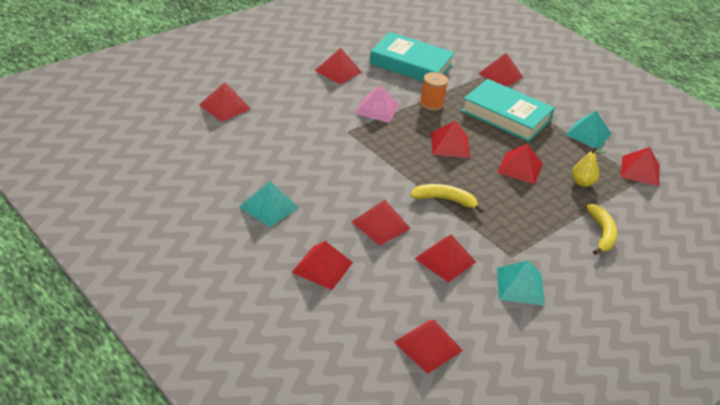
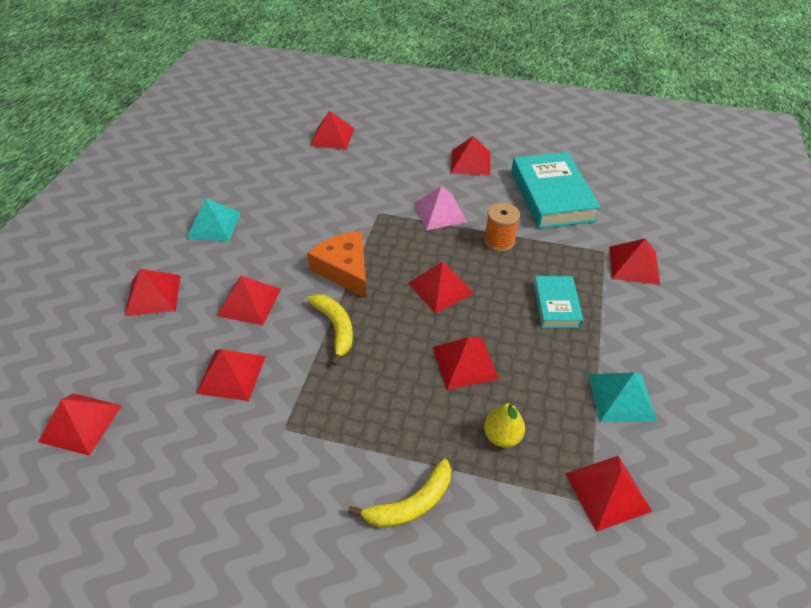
camera: 60 degrees right, 10 degrees up
(392, 171) = (345, 269): none -> orange cheese
(506, 115) = (556, 305): turquoise book -> turquoise book, size x0.55
(520, 286) = (234, 460): turquoise pyramid -> none

